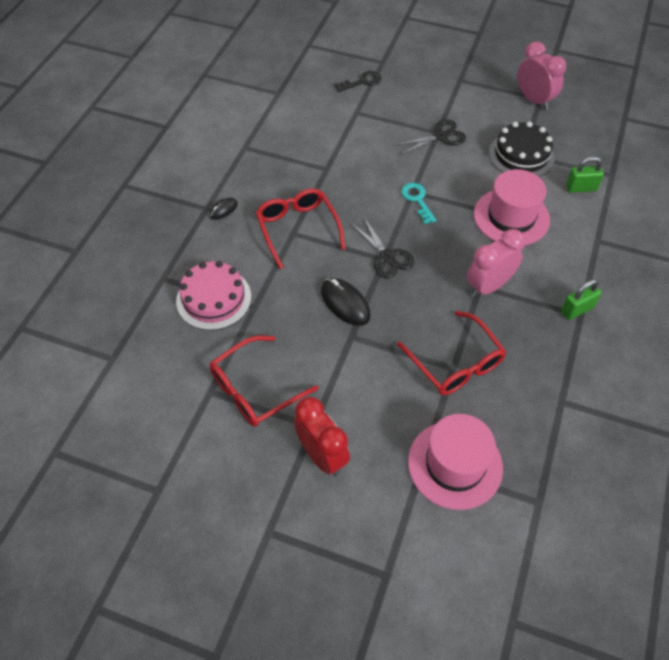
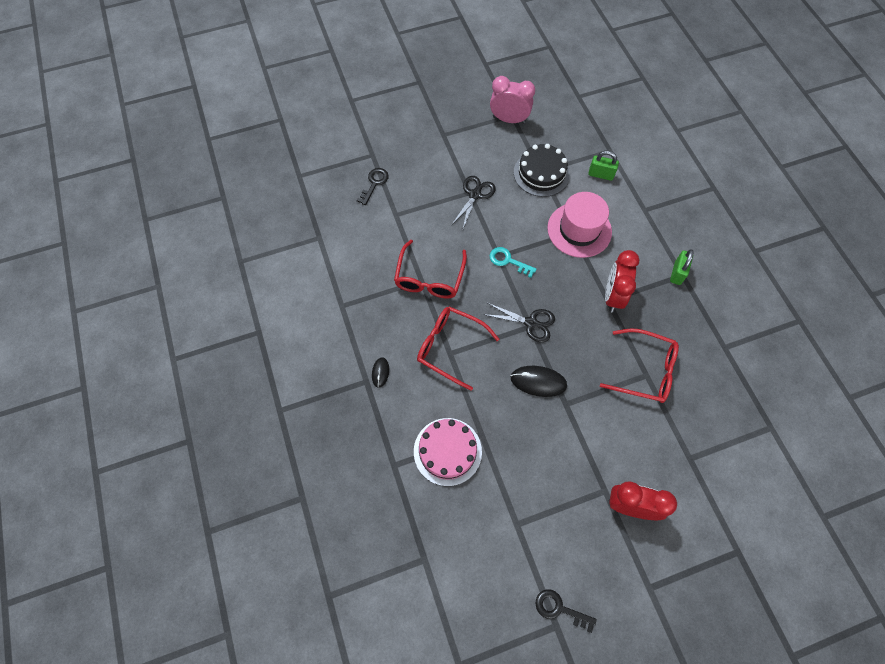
camera: 40 degrees left, 10 degrees up
(174, 480) = (559, 609): none -> black key
(255, 389) = (544, 496): red glasses -> red glasses (429, 277)
(455, 464) = (707, 443): pink hat -> none
(488, 286) = (613, 296): pink clock -> red clock
(581, 188) = (600, 174): green padlock -> green padlock turned 60 degrees clockwise

